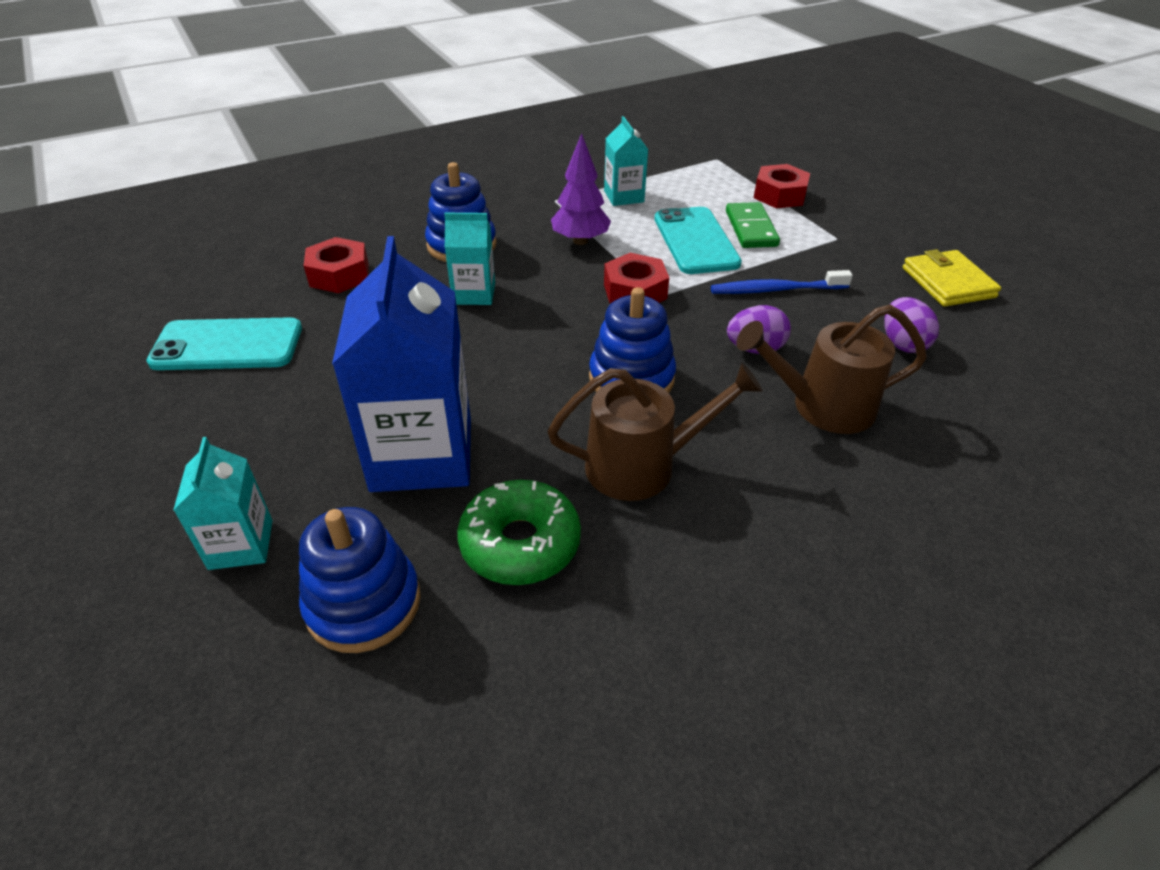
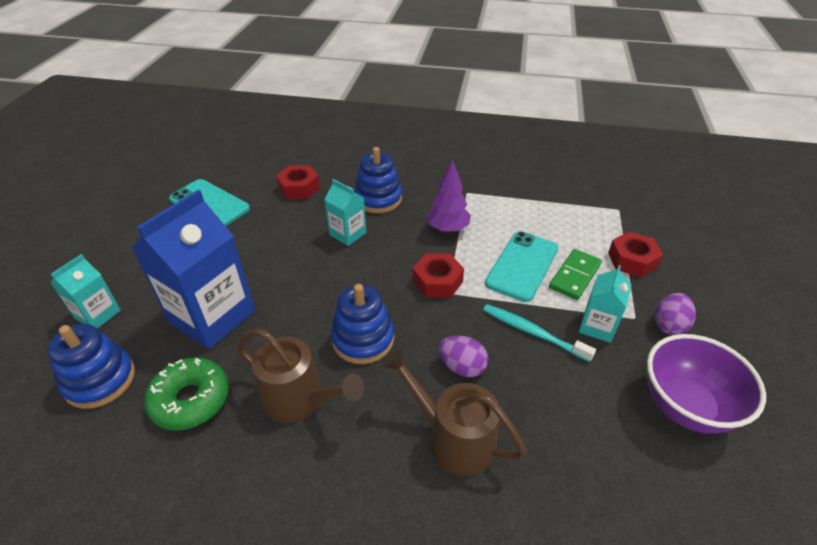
camera: 40 degrees right, 0 degrees up
(624, 196) = (514, 210): turquoise carton -> turquoise carton (597, 326)
(776, 290) = (533, 332): blue toothbrush -> turquoise toothbrush
(902, 343) = (576, 431): purple egg -> purple egg (669, 325)
(947, 283) = (685, 406): yellow wallet -> purple bowl

